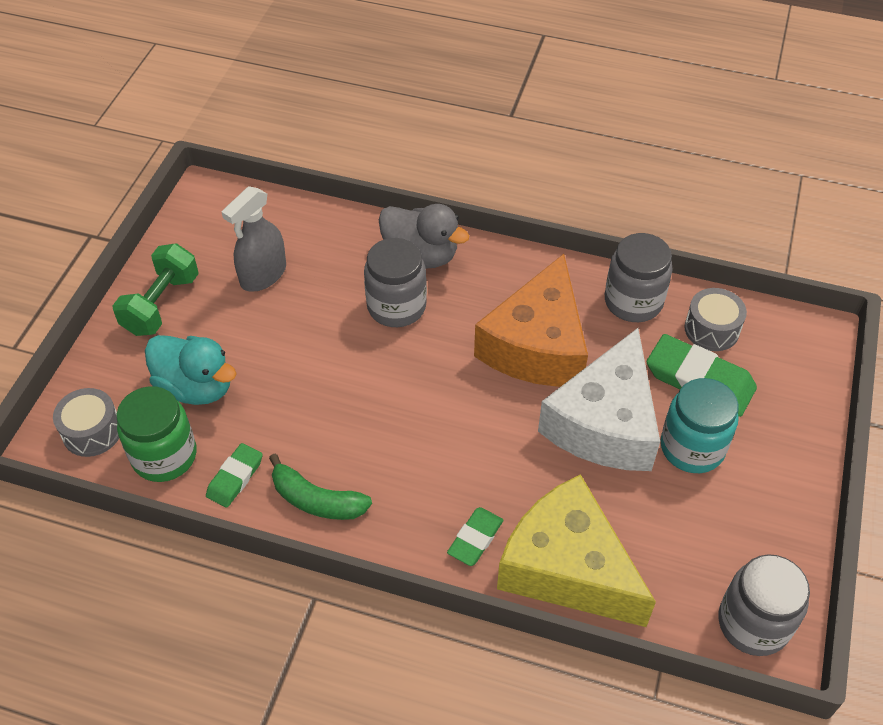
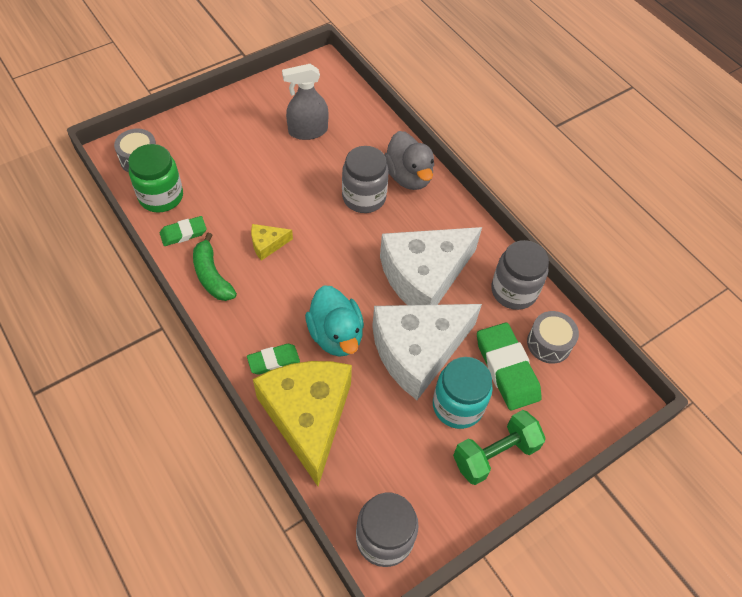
camera: 35 degrees right, 5 degrees up
(161, 304) = (238, 113): green dumbbell -> green dumbbell (495, 454)
(196, 387) = (212, 170): turquoise duck -> turquoise duck (336, 335)
(343, 424) = (267, 244): none -> yellow cheese
(537, 345) = (424, 276): orange cheese -> white cheese

